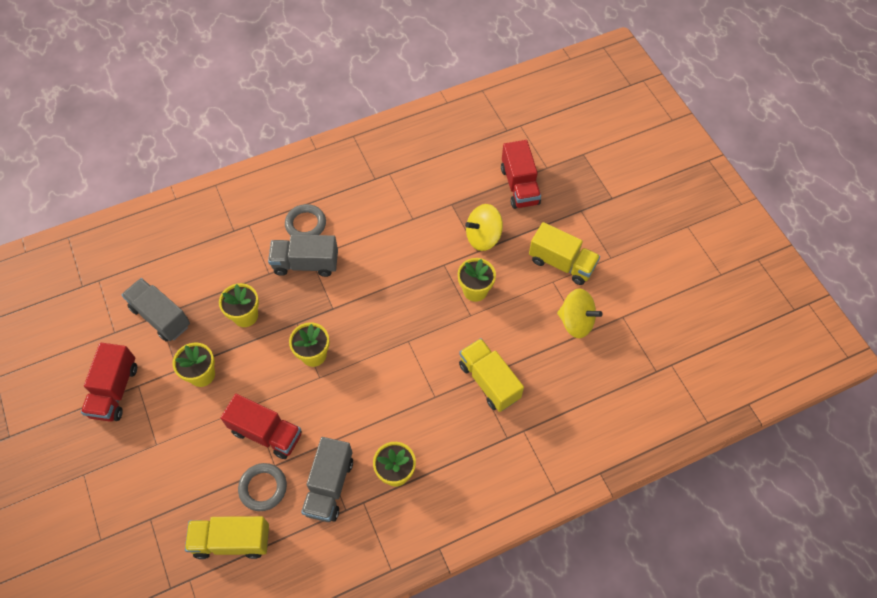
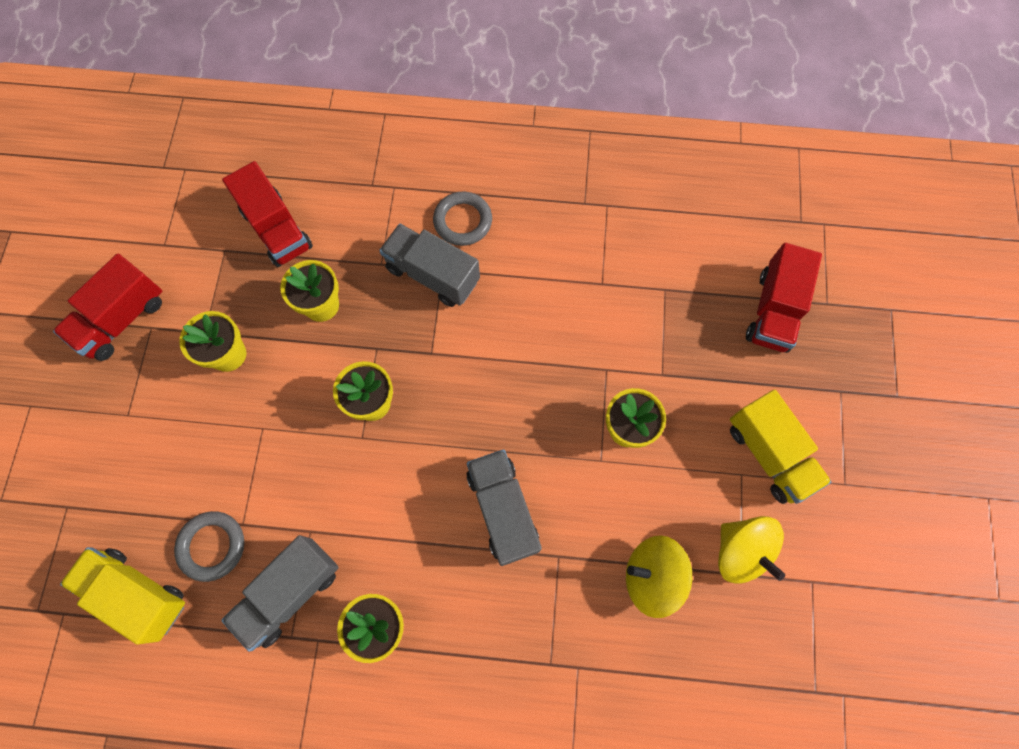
camera: 30 degrees right, 10 degrees up
(161, 317) = (225, 253): grey truck -> grey truck (503, 510)
(266, 433) = (257, 475): red truck -> red truck (277, 229)
(483, 237) = (681, 358): yellow spinning top -> yellow spinning top (652, 576)
(489, 381) = (572, 569): yellow truck -> none

